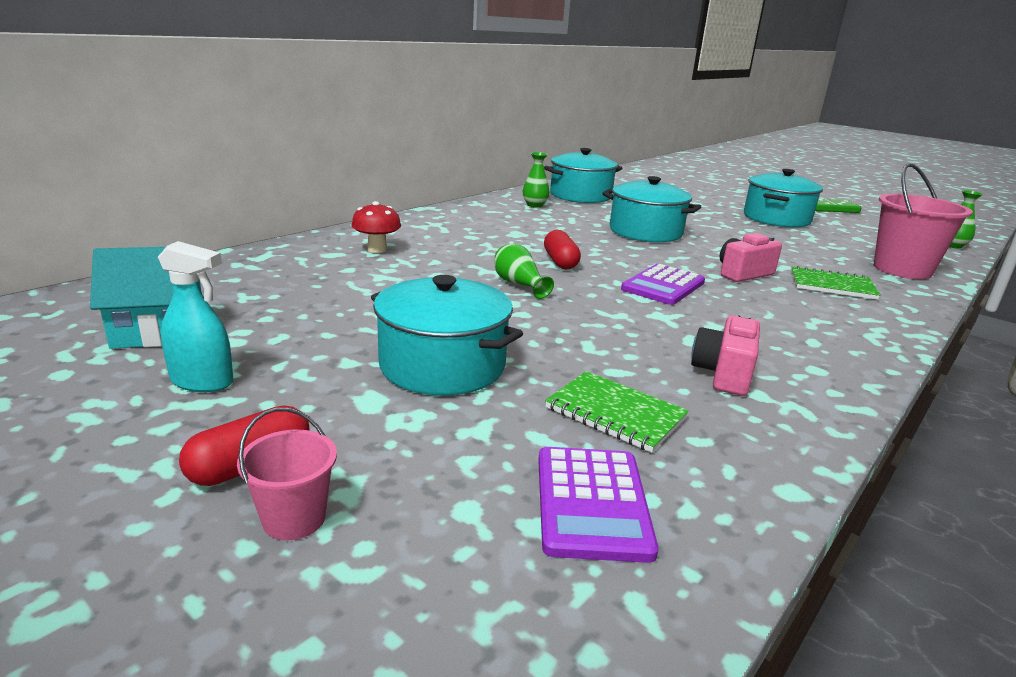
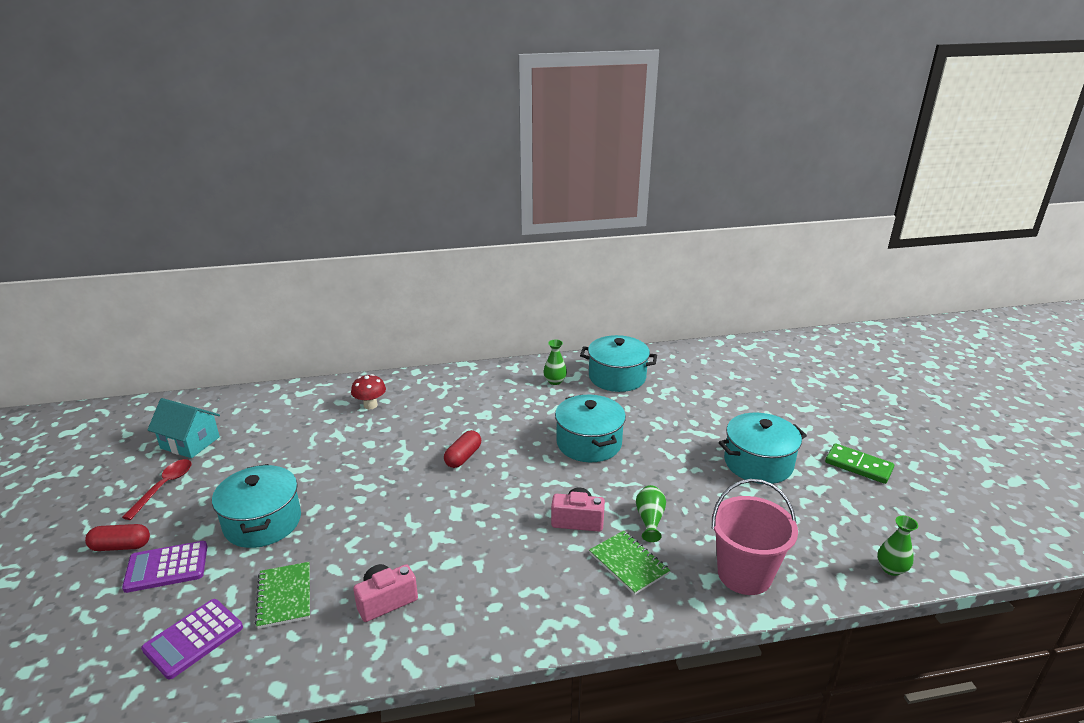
camera: 40 degrees right, 5 degrees up
(202, 382) = (164, 487): turquoise spray bottle -> red spoon
(294, 519) = (100, 581): pink bucket -> none
(519, 285) = (400, 471): green vase -> green vase (650, 520)
(663, 286) = (491, 509): purple calculator -> purple calculator (166, 567)

